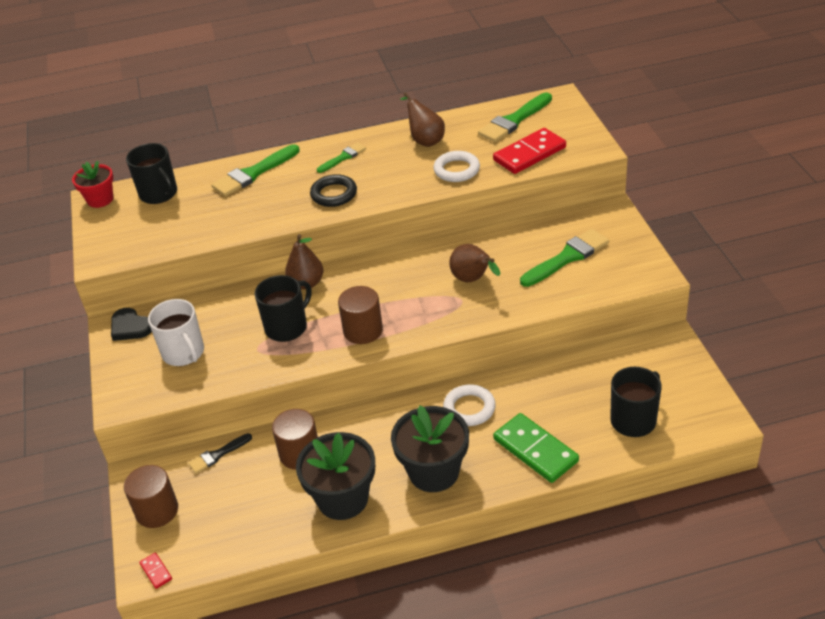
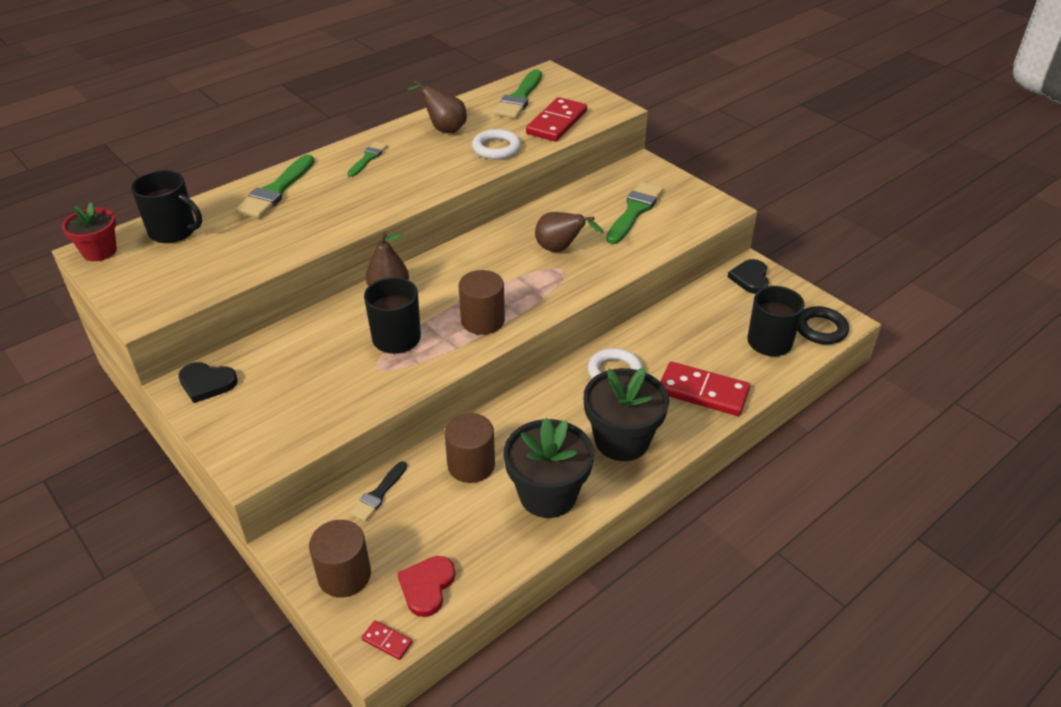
camera: 30 degrees left, 0 degrees up
(184, 353) = (293, 393): white mug -> none
(207, 541) = (427, 586): none -> red heart
(334, 194) = (383, 193): black ring -> black ring (820, 329)
(535, 450) = (703, 392): green domino -> red domino
(661, 351) = (750, 278): none -> black heart

